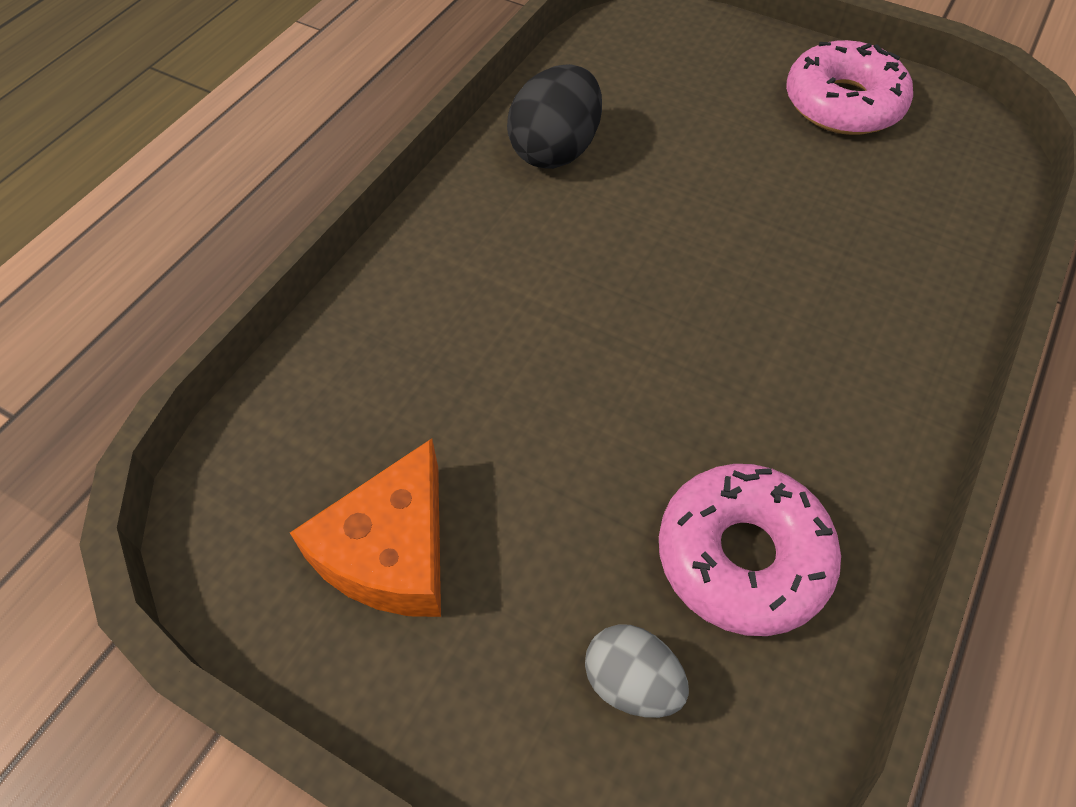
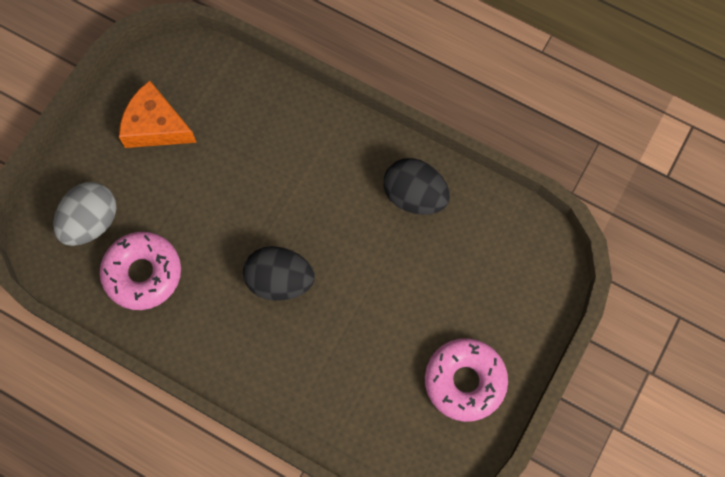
camera: 90 degrees right, 15 degrees up
(631, 682) = (91, 222): grey egg -> grey egg, size x1.60
(723, 320) = (280, 281): none -> black egg

